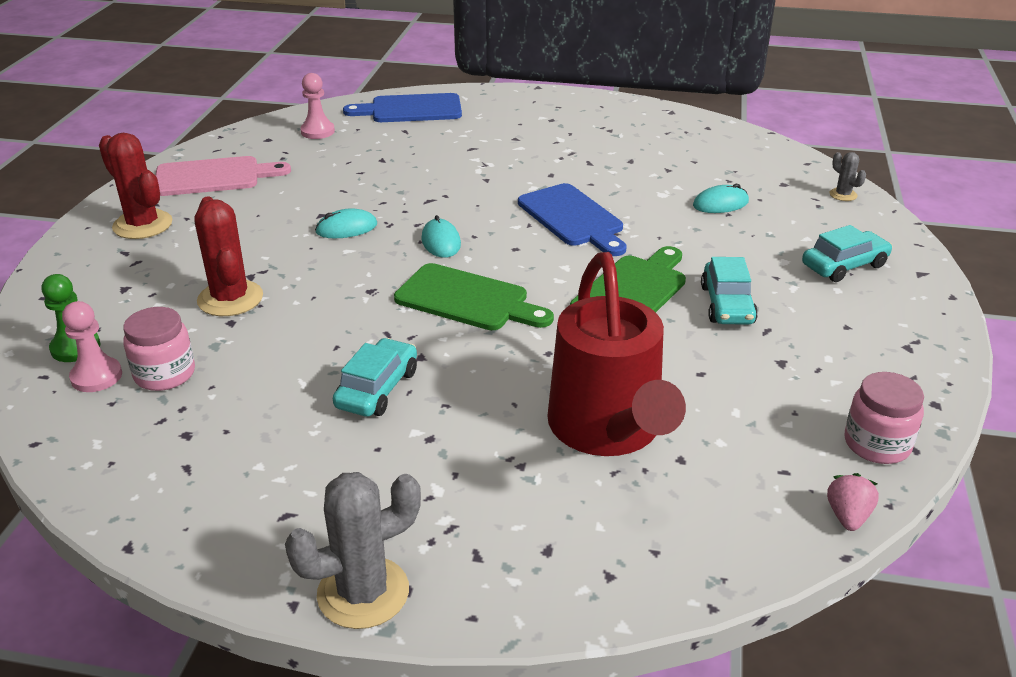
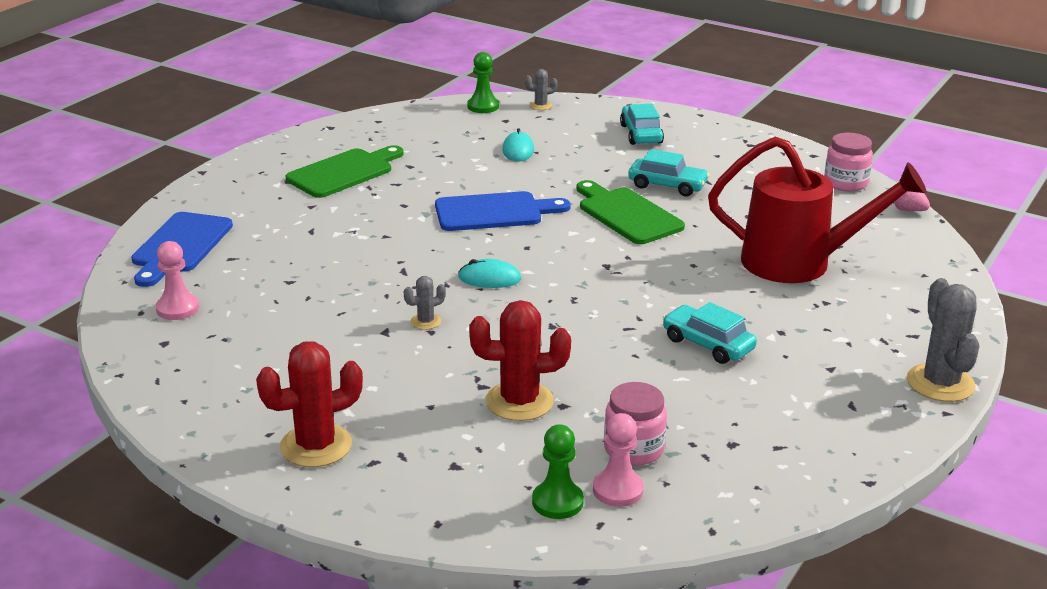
camera: 70 degrees left, 5 degrees down
(214, 177) = (233, 388): pink cutting board -> none
(346, 228) = (425, 321): turquoise mouse -> grey cactus
(468, 300) = (597, 283): green cutting board -> green cutting board (344, 172)
(801, 166) = (483, 106): none -> green pawn

